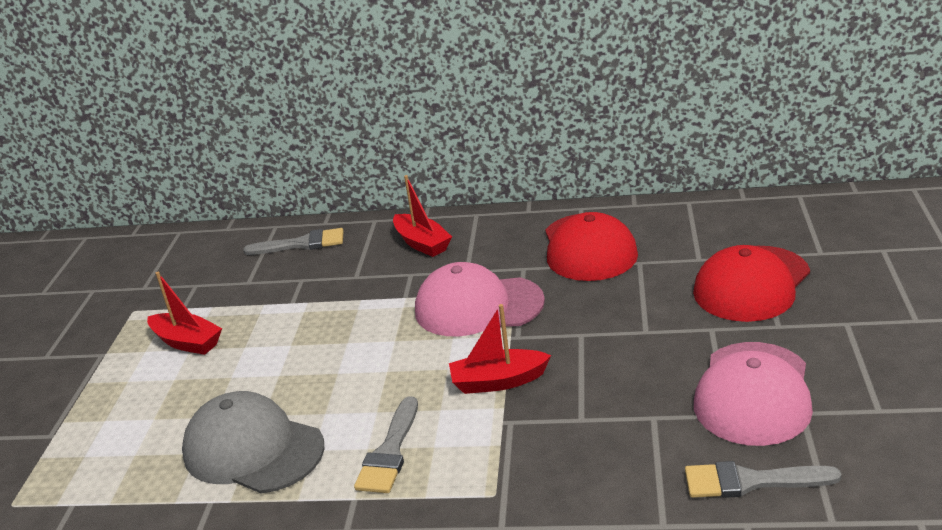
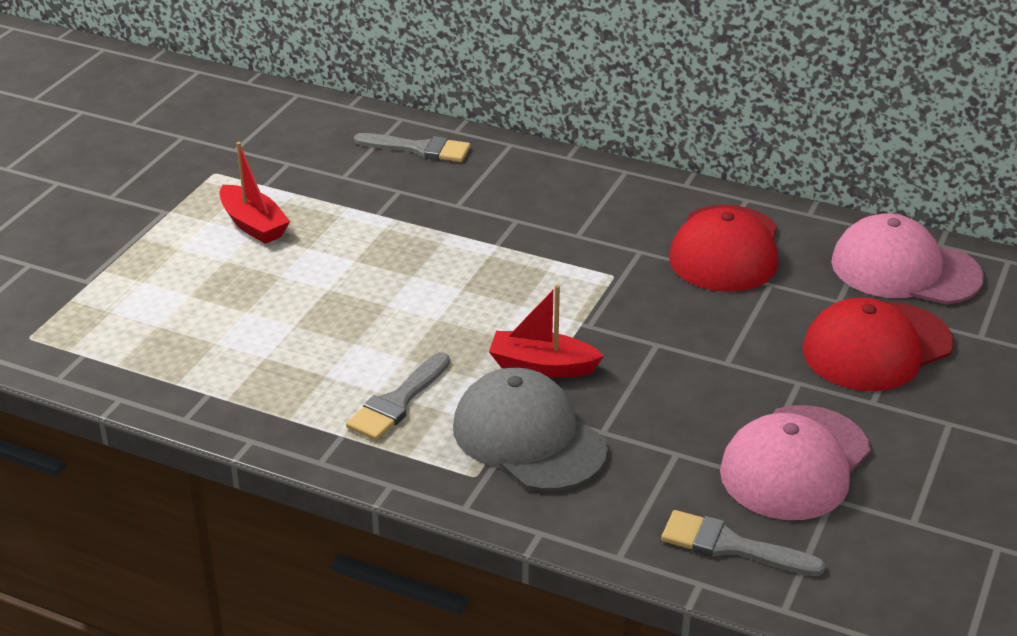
camera: 15 degrees right, 5 degrees up
(253, 449) = (269, 357): grey cap -> grey cap (528, 438)
(422, 243) = (547, 188): red boat -> none
(478, 306) = (567, 279): pink cap -> pink cap (905, 269)

